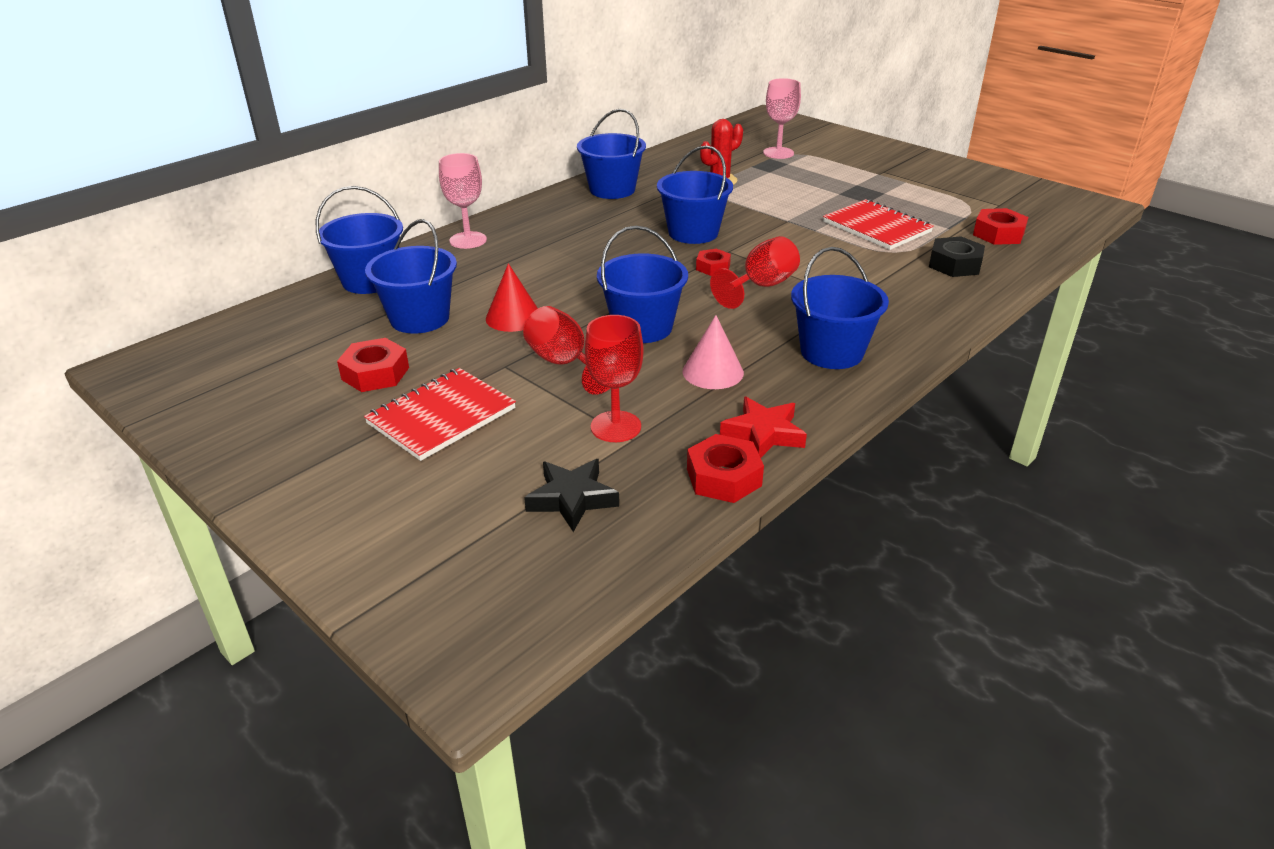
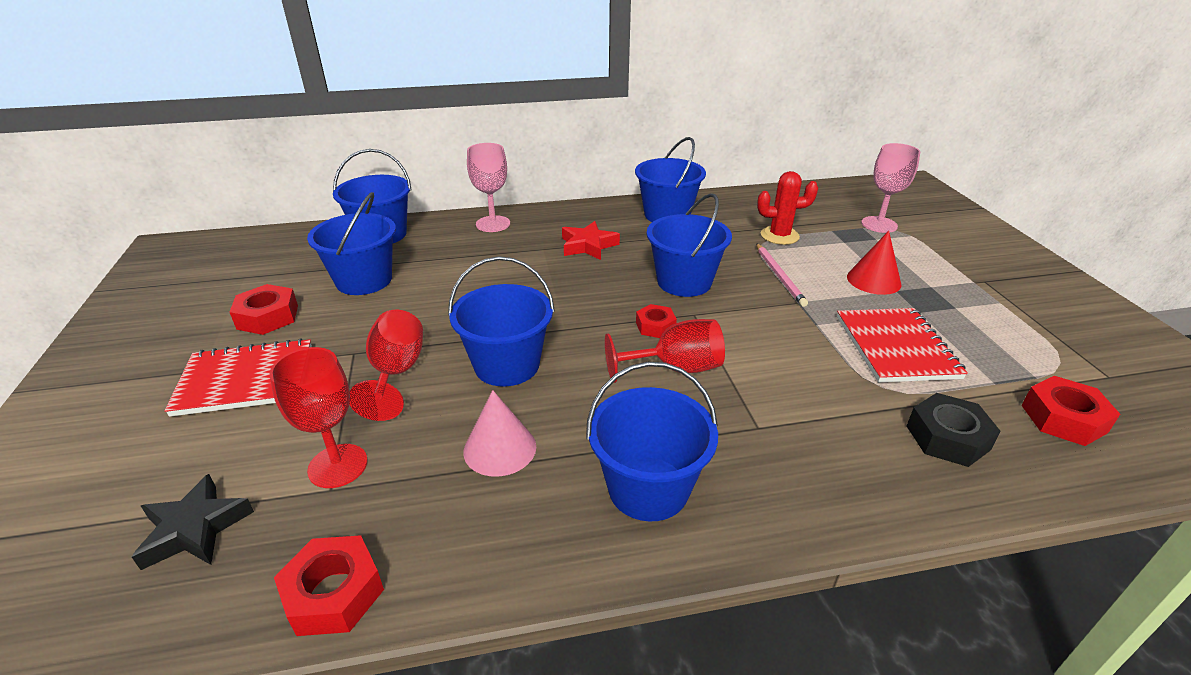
camera: 35 degrees right, 0 degrees up
(513, 317) = (425, 308): red cone -> red cone (873, 280)
(754, 208) = (779, 276): none -> pink pencil
(763, 433) = (443, 558): red star -> red star (588, 245)

